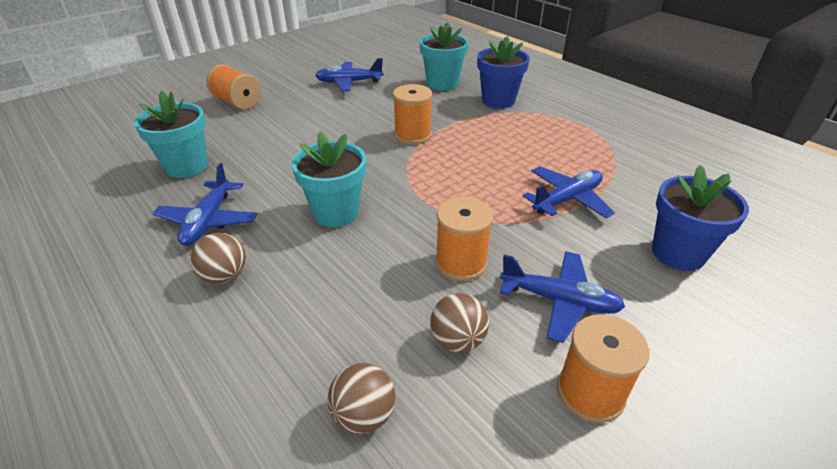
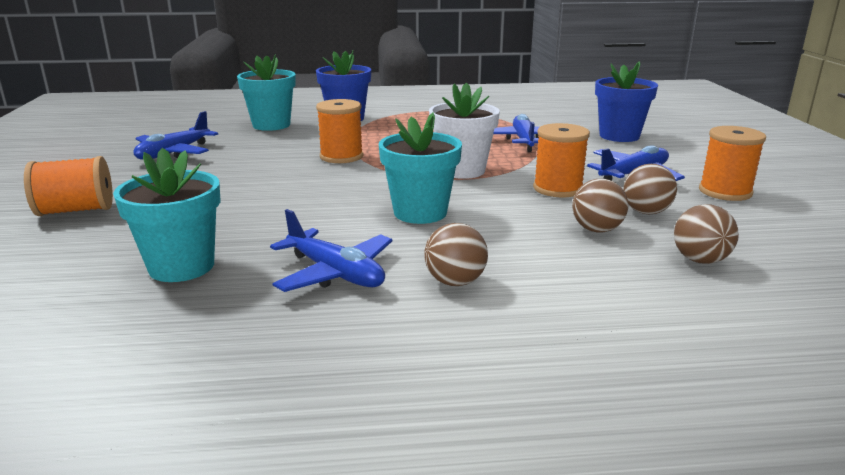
camera: 55 degrees left, 15 degrees down
(381, 319) = (597, 230): none -> brown ball
(446, 196) = (462, 170): none -> white flower pot

